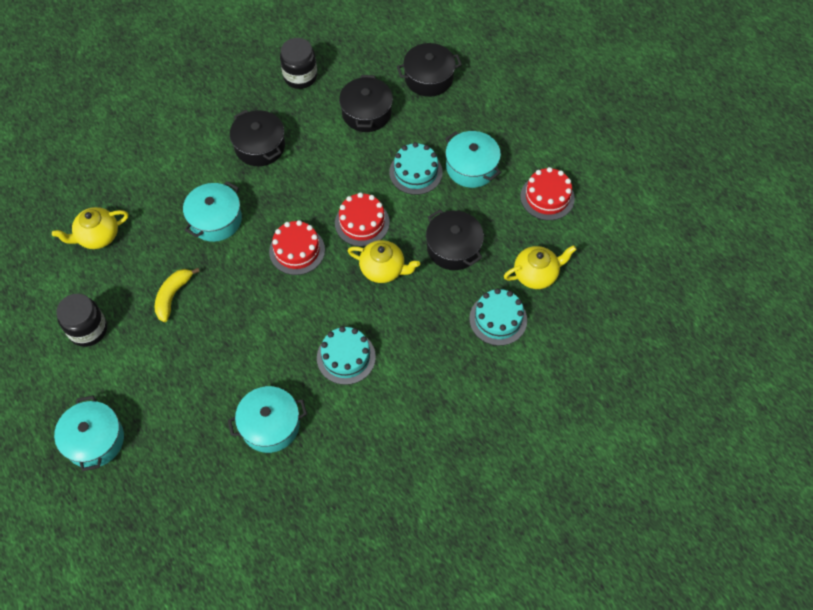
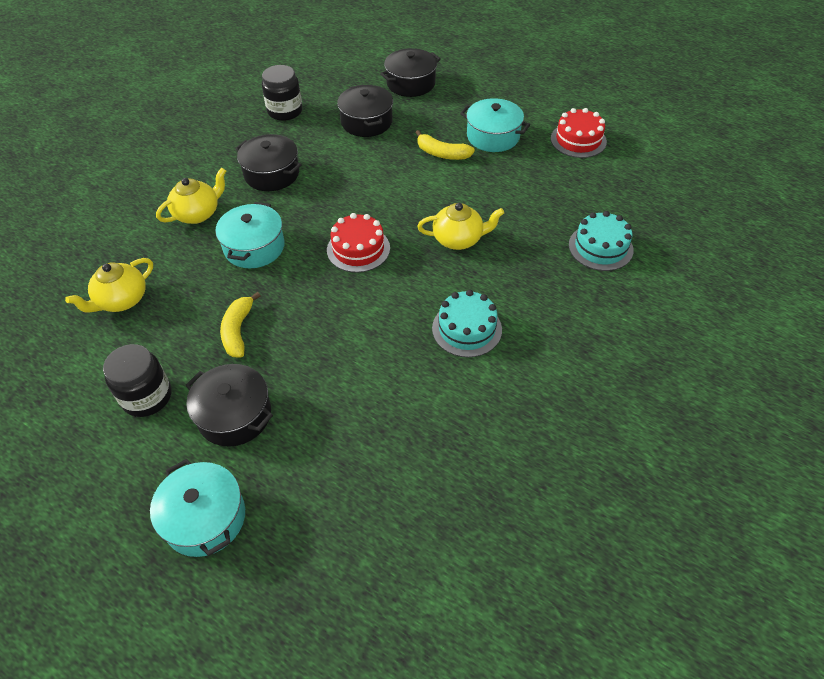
camera: 20 degrees left, 10 degrees down
(270, 425) = (419, 424): turquoise pot -> none
(362, 222) = (413, 207): red cake -> none
(415, 172) = (442, 153): turquoise cake -> yellow banana
(453, 248) = (517, 202): black pot -> black pot (234, 415)
(536, 274) = (611, 200): yellow teapot -> yellow teapot (198, 213)

